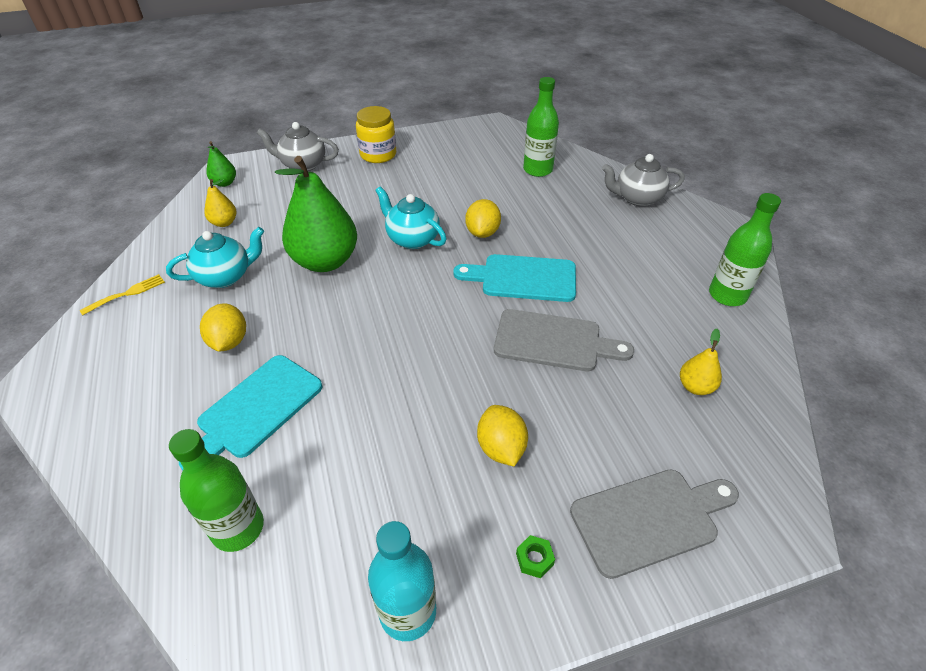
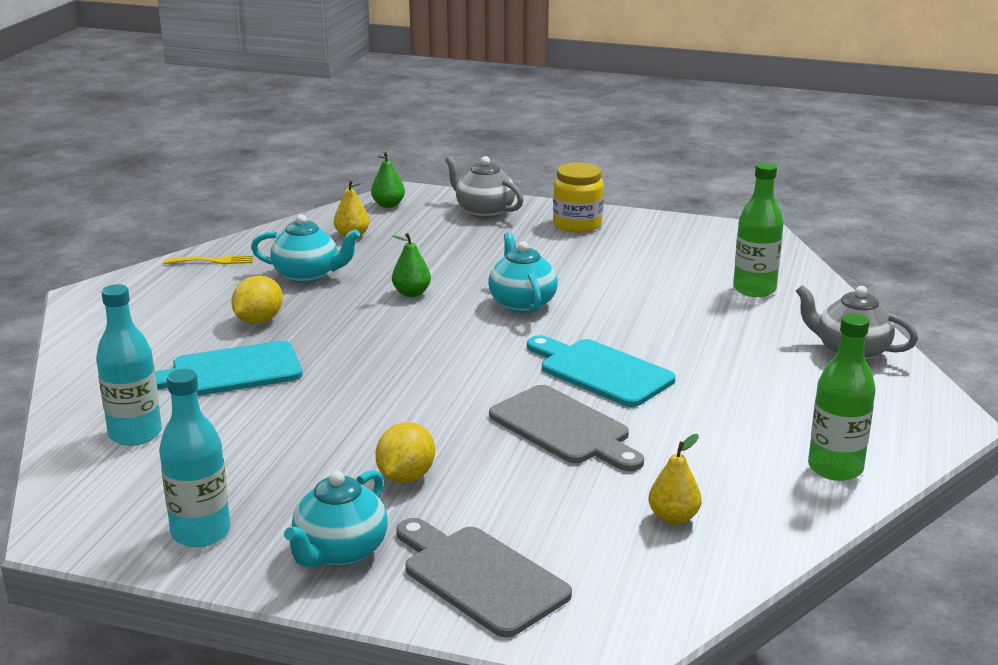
camera: 35 degrees right, 20 degrees down
(238, 528) = (135, 434): green bottle -> turquoise bottle
(325, 261) = (411, 293): green pear -> green pear, size x0.45
(482, 232) = (607, 322): yellow lemon -> none
(534, 559) = (340, 552): green nut -> turquoise teapot
(649, 519) = (480, 577): grey cutting board -> grey cutting board turned 150 degrees counterclockwise

